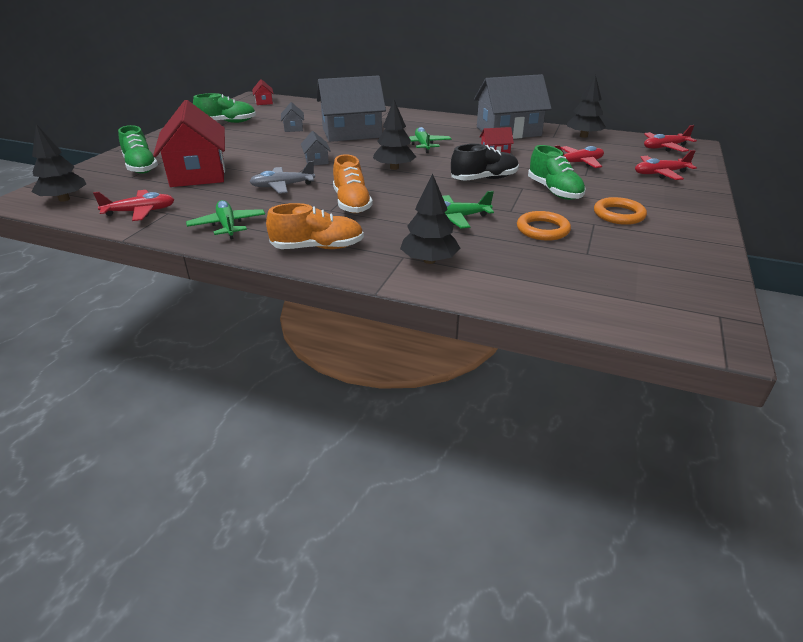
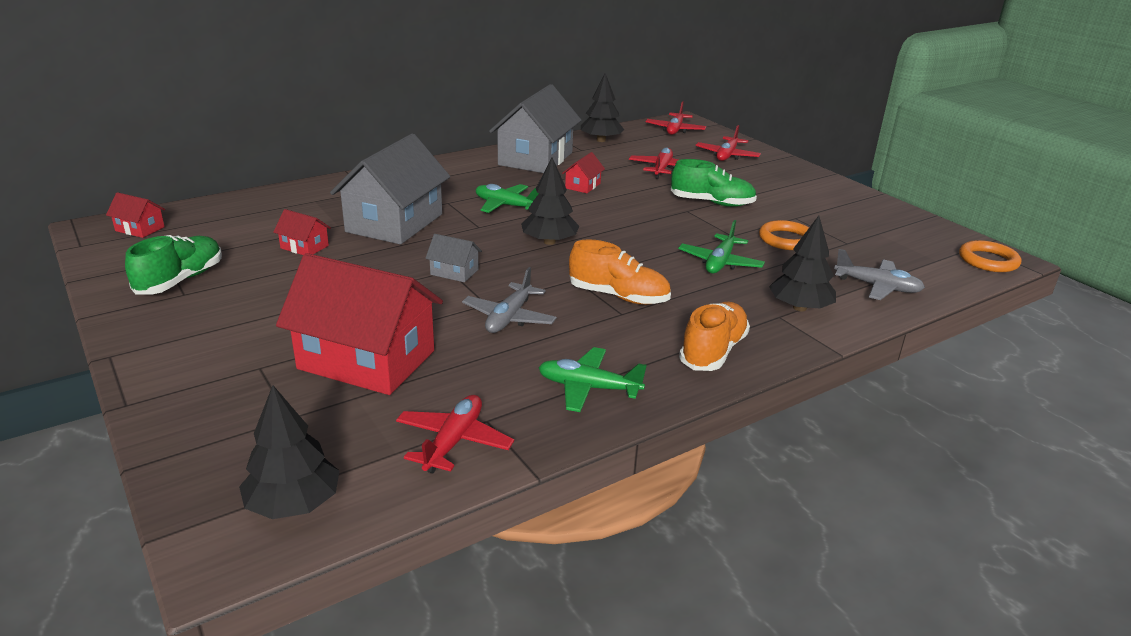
camera: 55 degrees left, 5 degrees down
(141, 167) = (258, 399): green shoe -> none
(293, 128) = (304, 247): grey house -> red house
(484, 179) = (644, 216): black shoe -> none
(522, 283) = (877, 287): none -> grey plane
(618, 215) = (789, 203): orange ring -> orange ring (988, 260)

